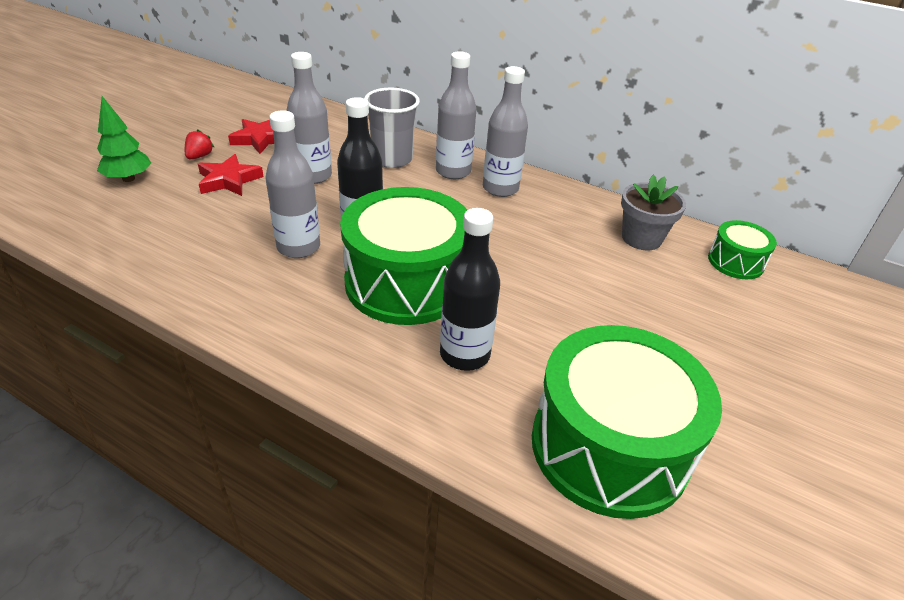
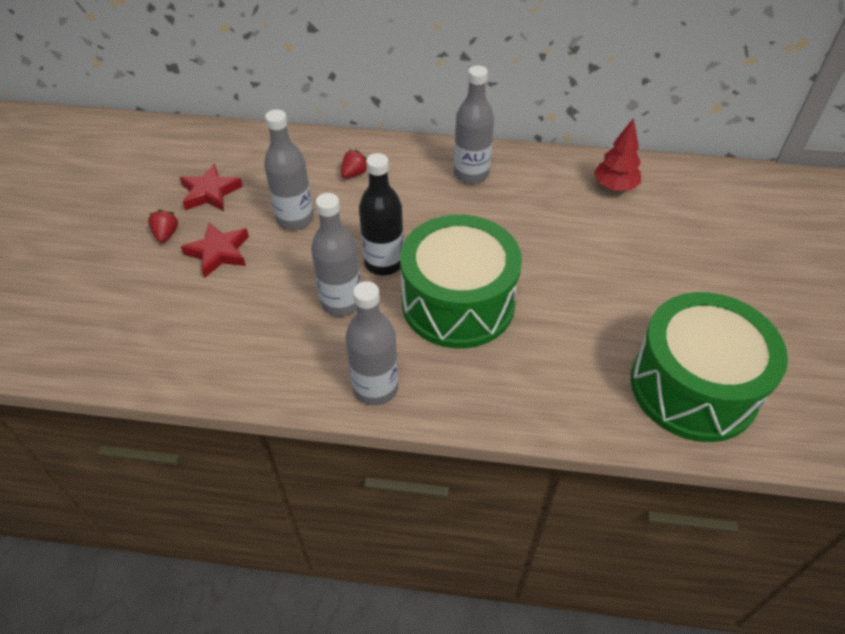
camera: 20 degrees left, 10 degrees up
(128, 179) = (117, 286): green tree -> none
(392, 159) = (354, 174): grey cup -> red strawberry
(453, 171) = (418, 169): grey bottle -> grey bottle (375, 388)
(465, 354) = (547, 352): black bottle -> none
(641, 238) = (614, 187): grey flower pot -> red tree
(735, 262) = (695, 185): green drum -> none

